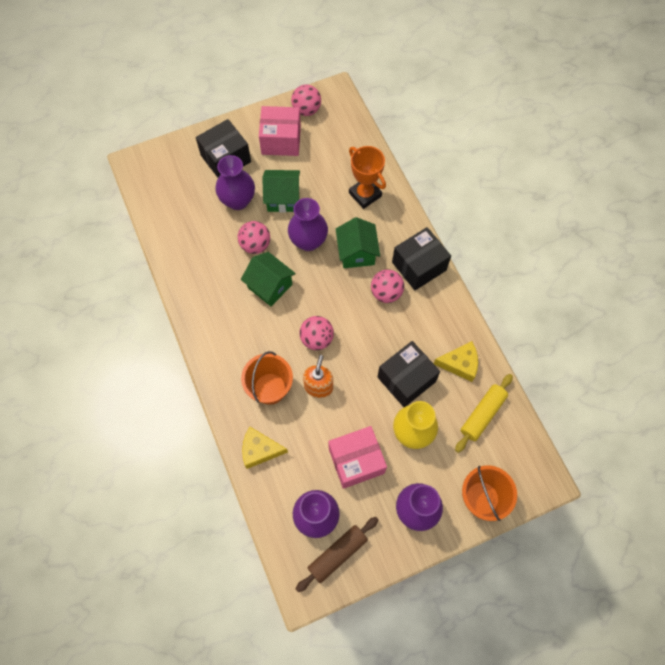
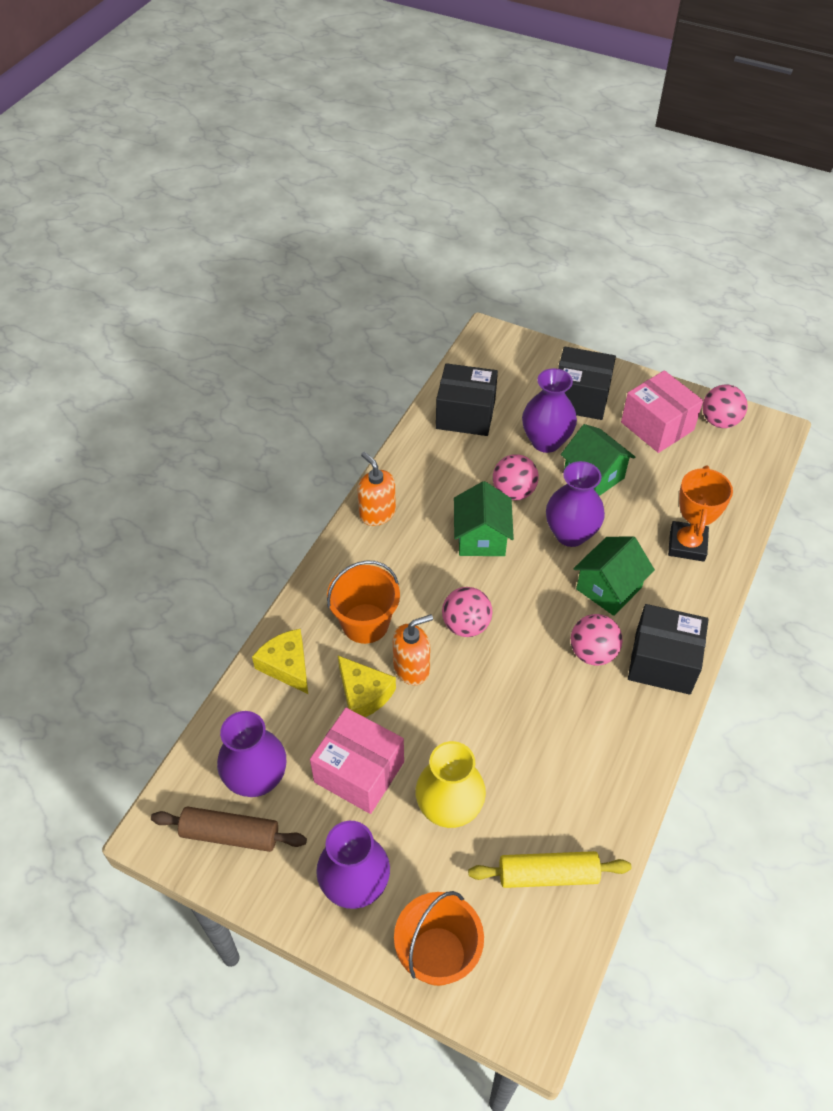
camera: 50 degrees right, 15 degrees down
(202, 325) = (377, 513): none -> orange soap dispenser
(406, 379) = (508, 752): black box -> black box (465, 414)
(460, 364) = (587, 798): yellow cheese -> yellow cheese (363, 694)

